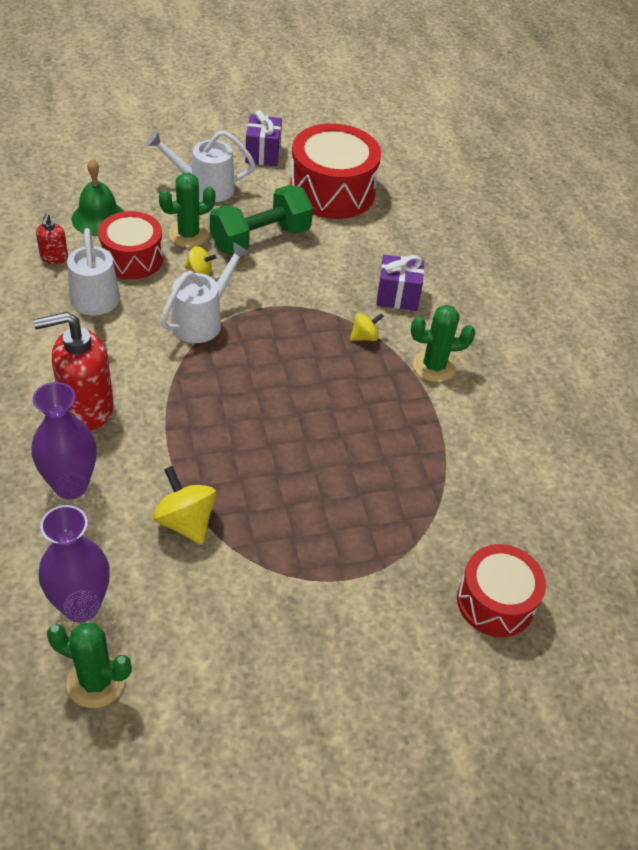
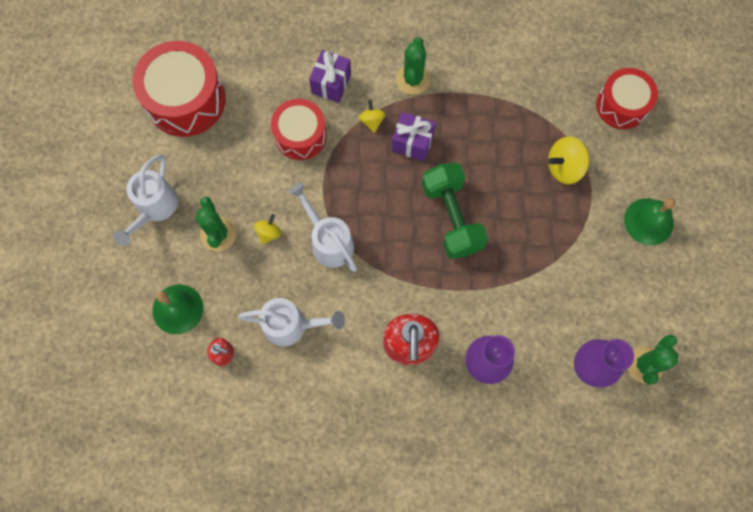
camera: 70 degrees left, 25 degrees up
(132, 258) = (239, 287): red drum -> red drum (300, 135)
(185, 521) = (528, 288): yellow spinning top -> yellow spinning top (564, 167)
(260, 239) = (237, 174): green dumbbell -> green dumbbell (451, 217)
(263, 154) = (116, 147): purple gift -> purple gift (412, 143)
(323, 660) = (648, 221): none -> green bell

